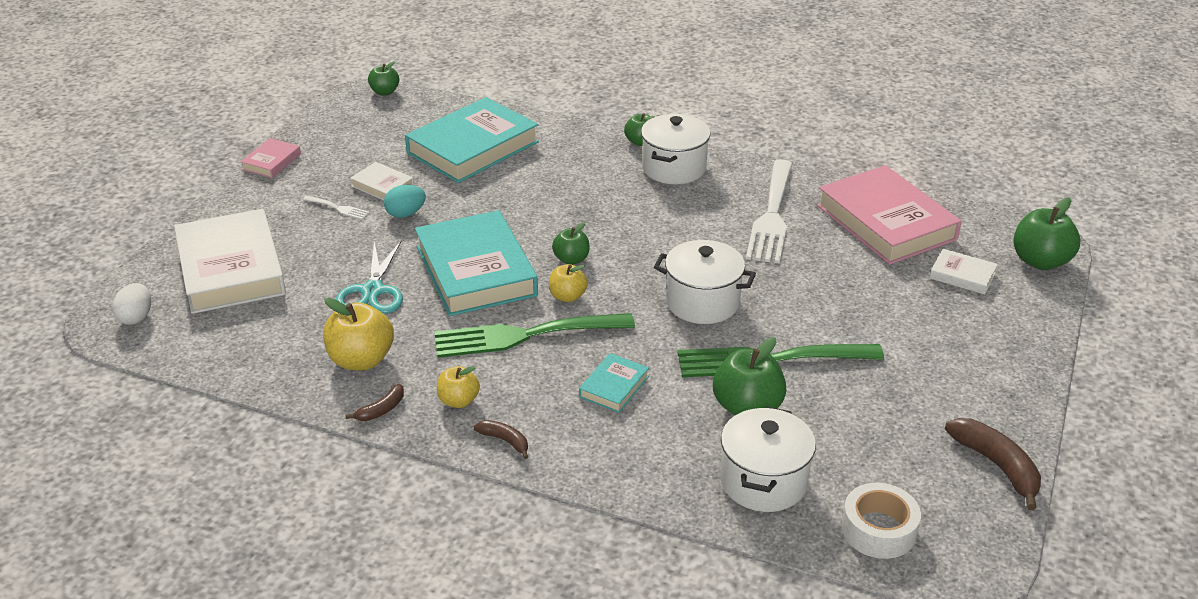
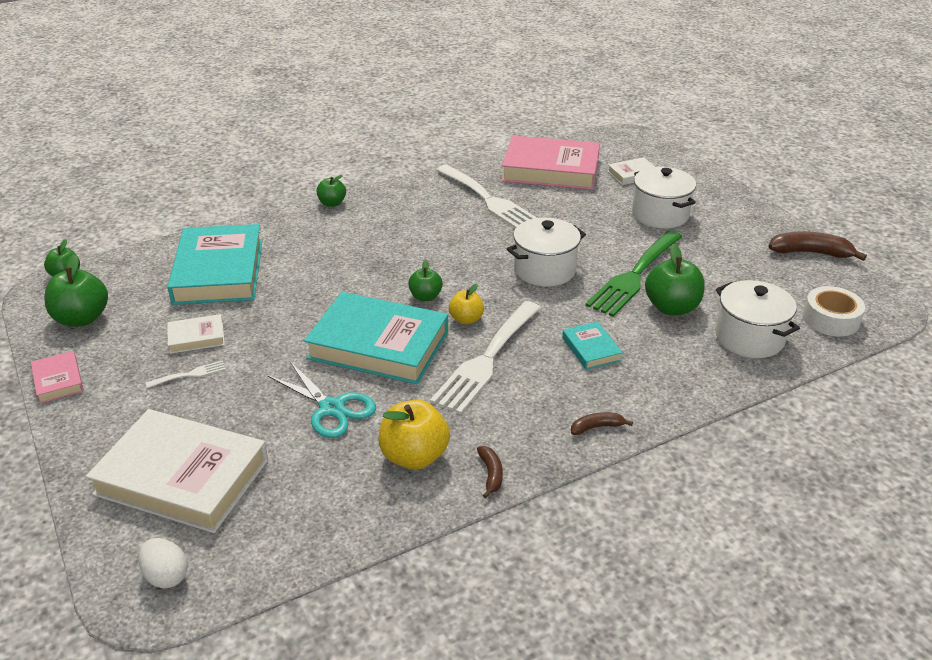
camera: 50 degrees left, 0 degrees up
(405, 214) = (254, 344): turquoise egg -> none
(458, 401) = (526, 428): yellow apple -> none
(524, 335) = (486, 360): green fork -> white fork
(674, 168) = (383, 207): white pot -> white pot (660, 214)
(1040, 261) = (650, 147): green apple -> green apple (82, 318)

